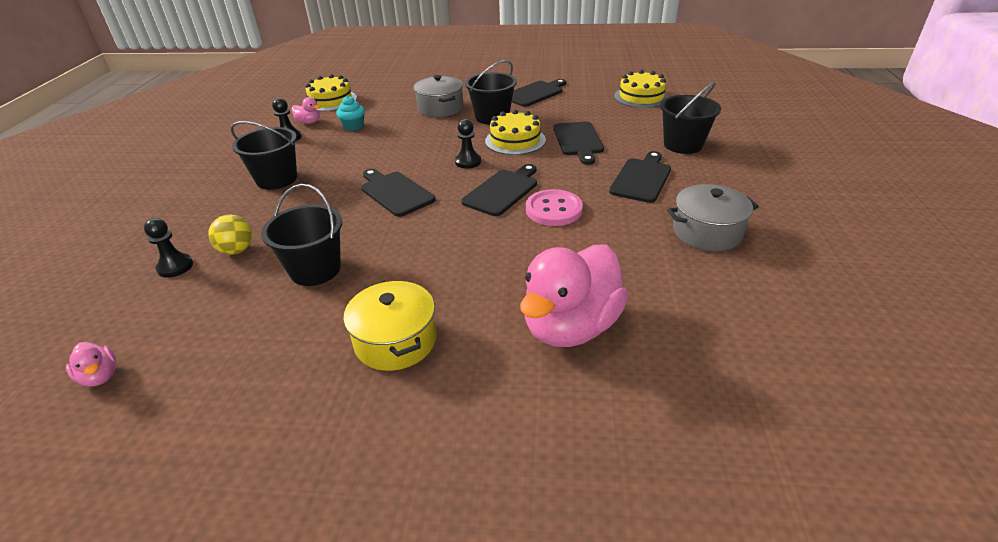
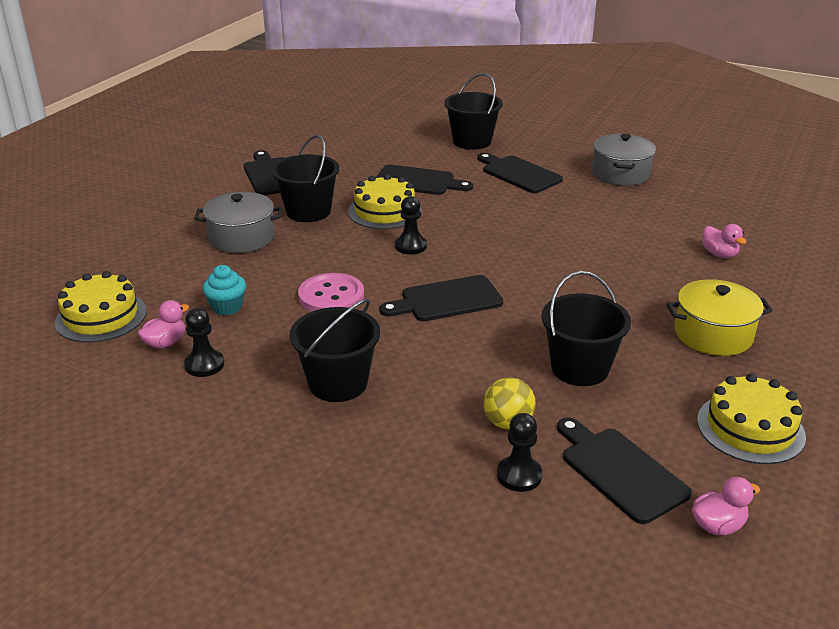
camera: 70 degrees left, 5 degrees down
(502, 191) = (491, 240): black cutting board -> black cutting board (620, 471)
(553, 210) = (545, 223): pink button -> pink button (331, 296)
(571, 326) = (719, 254): pink duck -> pink duck, size x0.42
(641, 97) = (349, 129): yellow cake -> yellow cake (750, 428)

